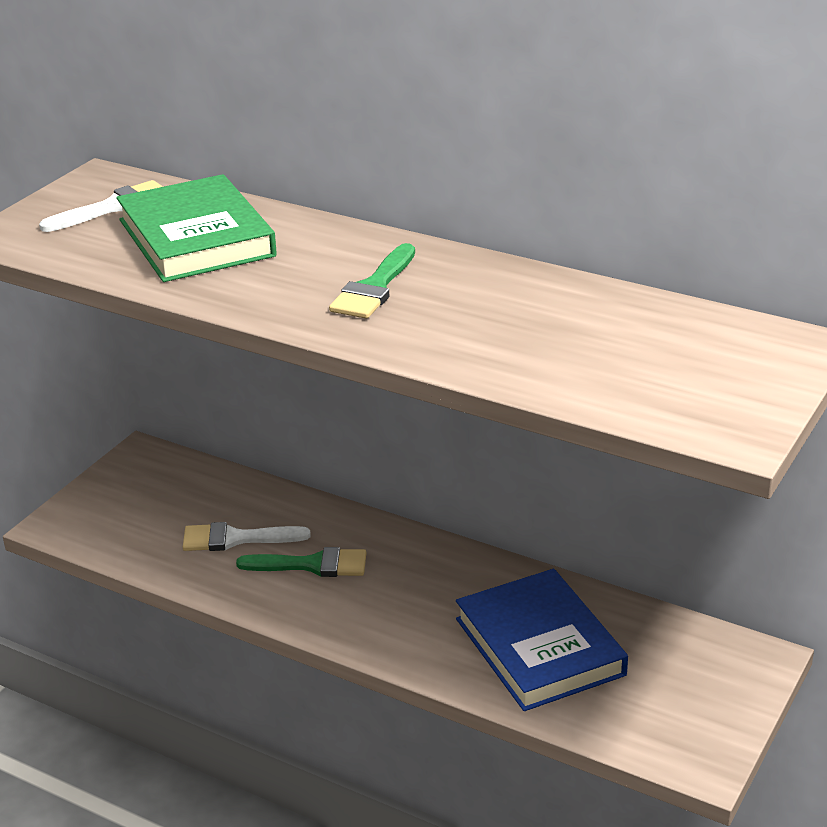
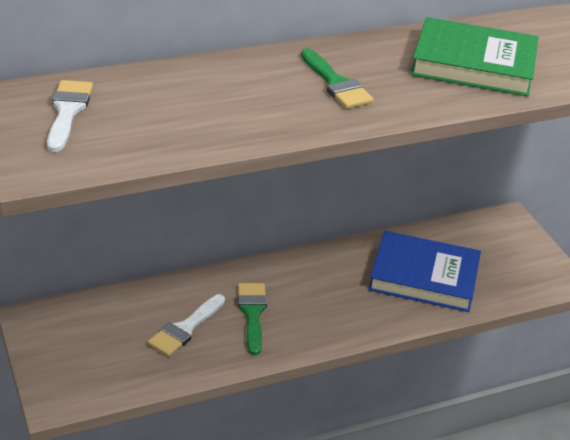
camera: 55 degrees left, 5 degrees up
(196, 238) = (170, 105): green book -> green book (473, 64)
(312, 565) = (252, 313): green brush -> green brush turned 45 degrees counterclockwise

